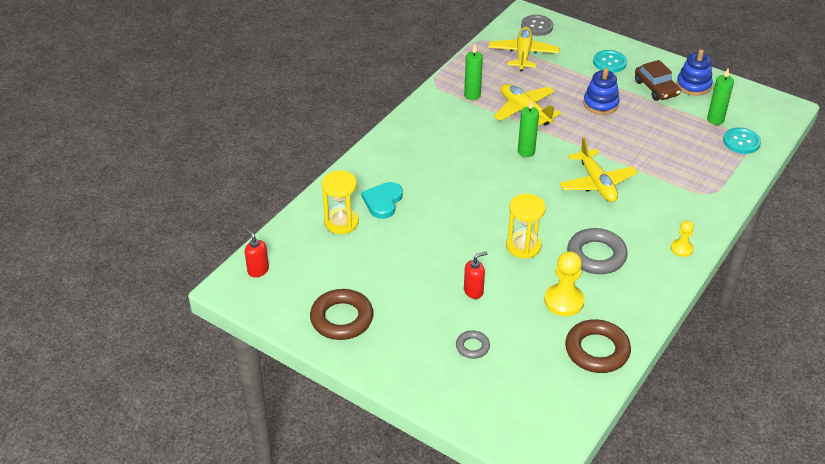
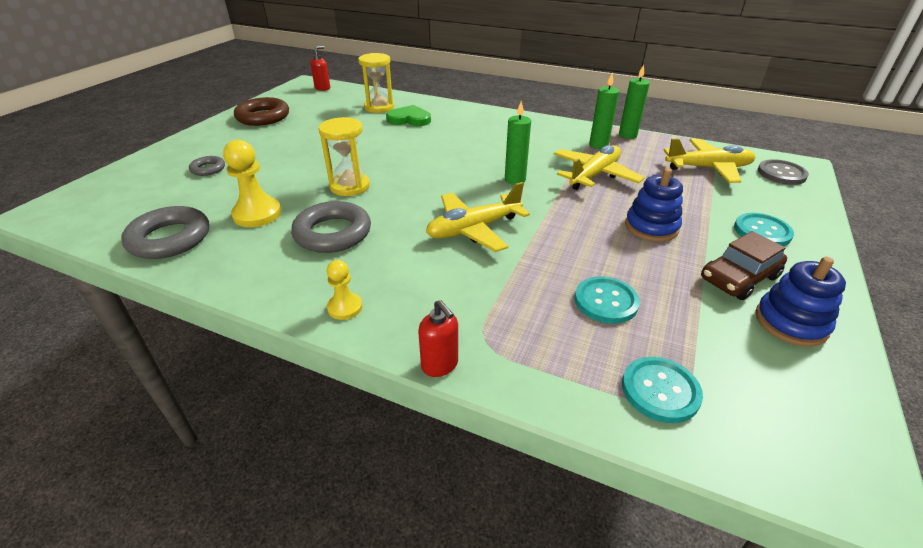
camera: 80 degrees right, 5 degrees down
(383, 201) = (409, 119): turquoise heart -> green heart
(473, 291) = (284, 165): red soap dispenser -> red soap dispenser (440, 365)
(597, 350) = (170, 238): brown ring -> grey ring
(676, 142) = (606, 301): none -> turquoise button
(715, 120) = (705, 352): green candle -> green candle (627, 135)

